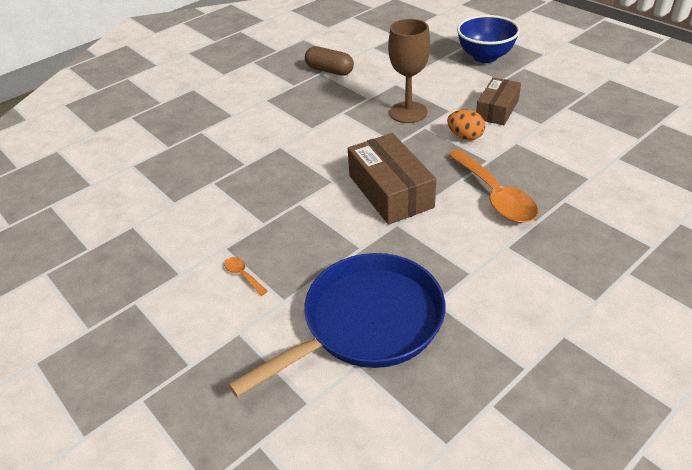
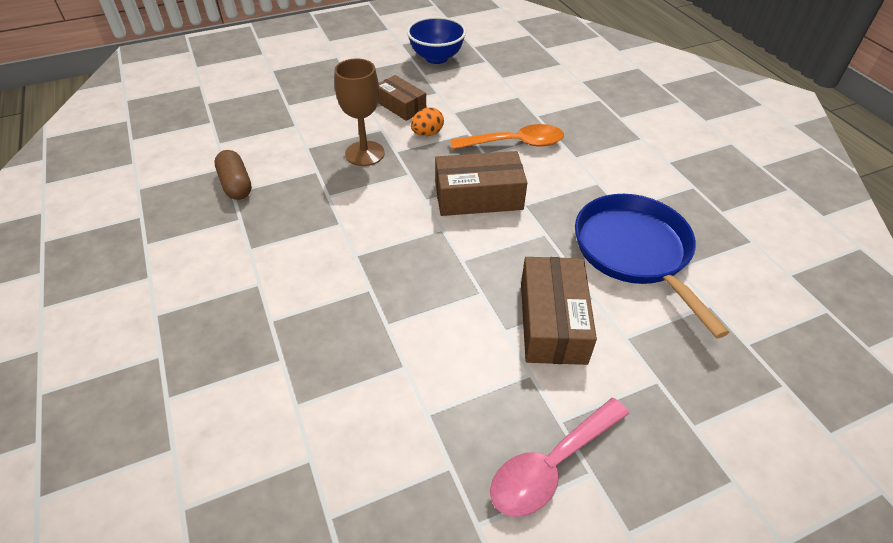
camera: 75 degrees left, 5 degrees up
(92, 303) = (551, 466): none -> pink spoon
(243, 275) = (552, 322): orange spoon -> brown box
(329, 70) = (236, 184): brown capsule -> brown capsule turned 75 degrees counterclockwise
(485, 57) = (311, 85): blue bowl -> blue bowl (436, 58)

